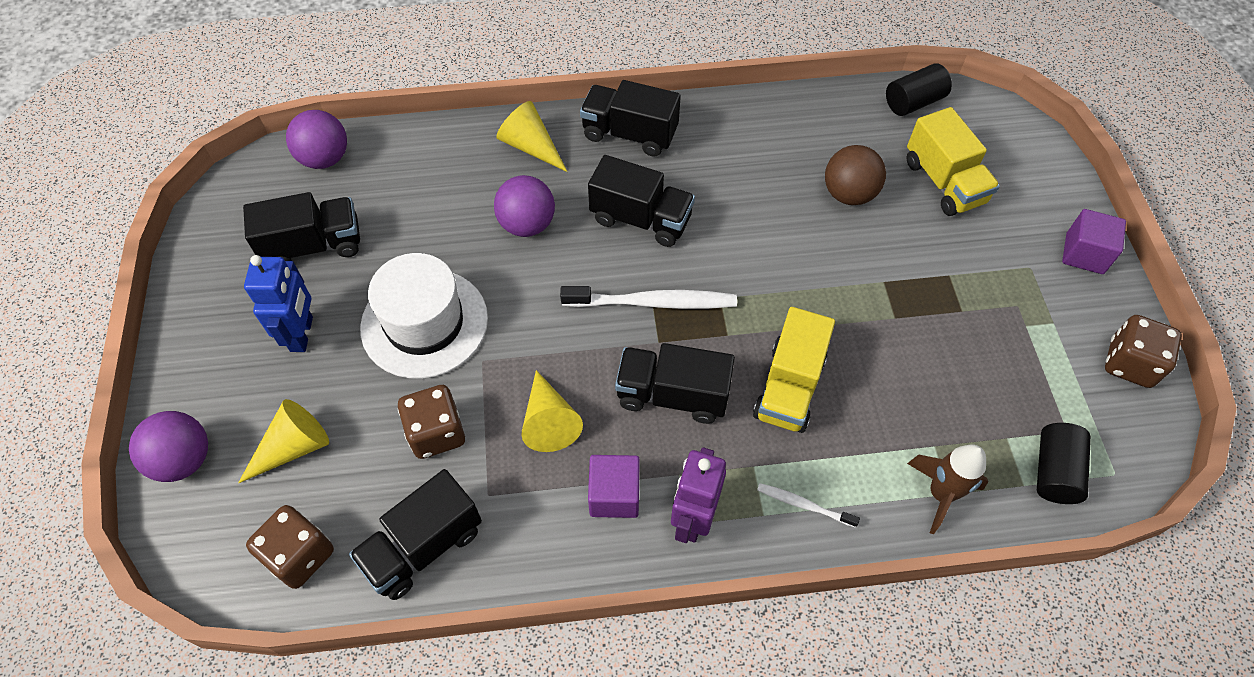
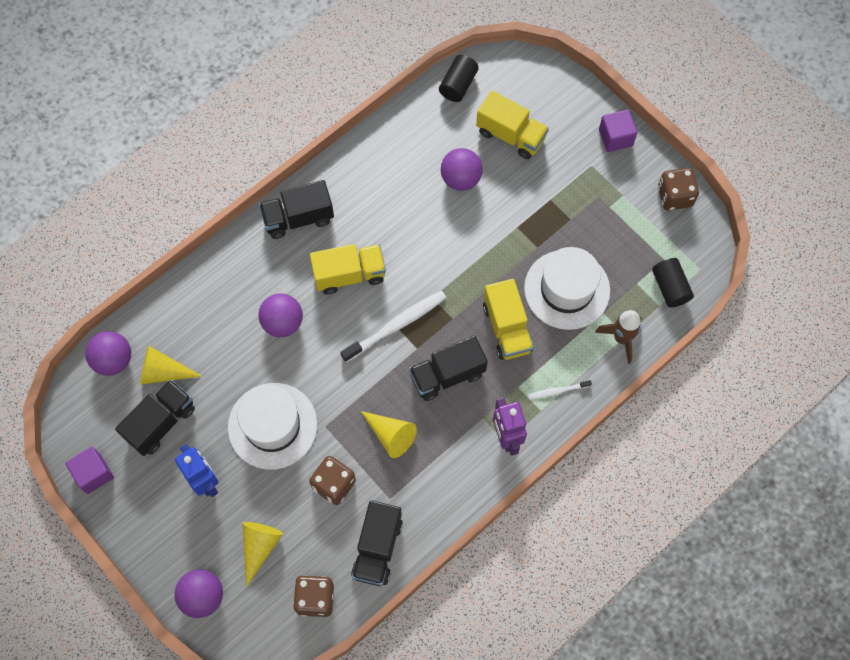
camera: 35 degrees left, 10 degrees up
(531, 146) = (242, 267): yellow cone -> yellow cone (163, 372)
(614, 495) = (457, 452): purple cube -> purple cube (93, 474)
(641, 219) = (349, 275): black truck -> yellow truck
(848, 194) = (460, 179): brown ball -> purple ball
(902, 388) = (567, 289): none -> white hat

